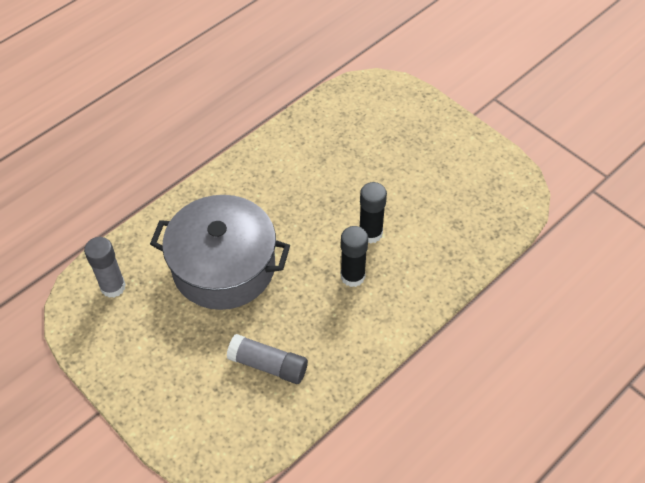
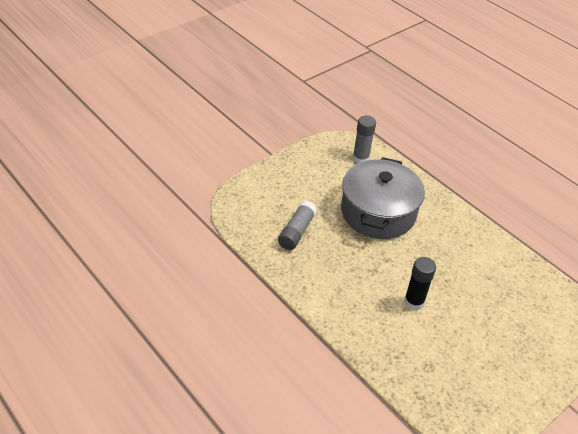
camera: 90 degrees right, 10 degrees down
(352, 276) = (371, 286): black glue stick -> none

